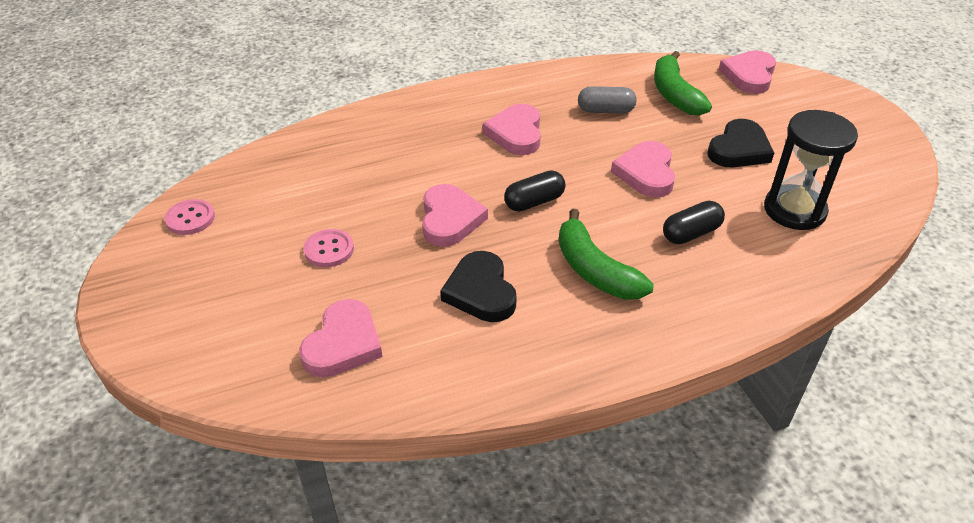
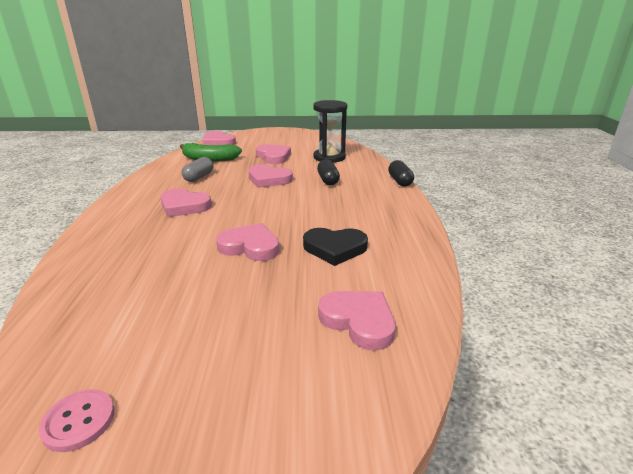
camera: 70 degrees left, 15 degrees down
(329, 249) = (234, 312): pink button -> none
(534, 202) = (261, 214): black capsule -> black capsule (400, 181)
(594, 270) = (339, 209): green banana -> none
(739, 149) = (273, 157): black heart -> pink heart

